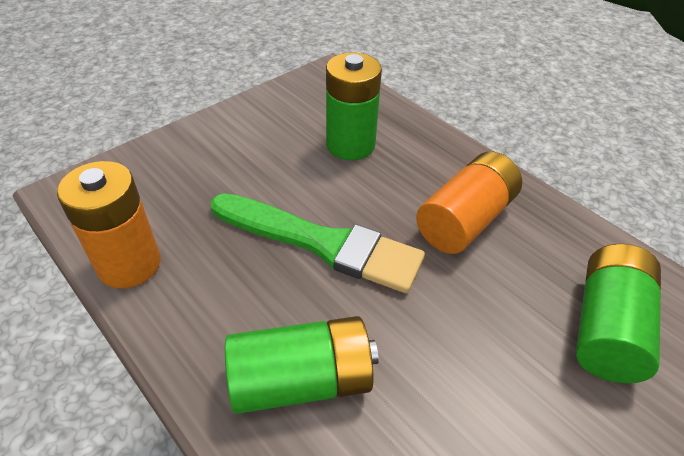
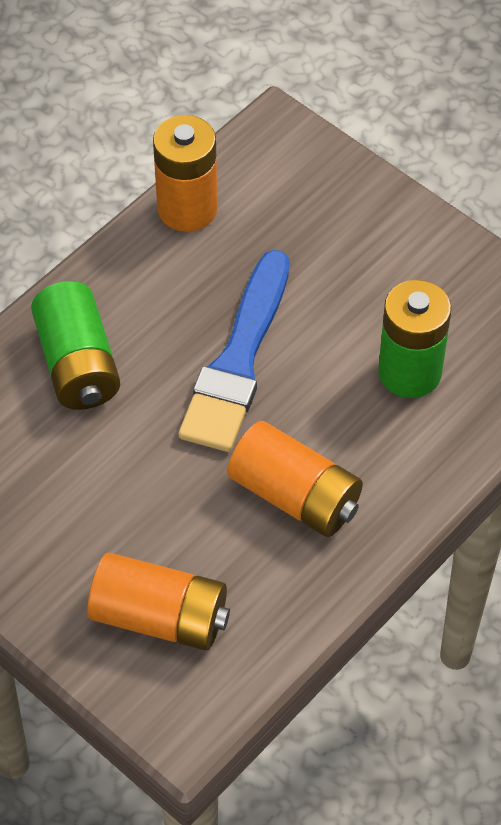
camera: 85 degrees right, 10 degrees up
(322, 243) = (238, 361): green brush -> blue brush
(606, 328) = (160, 617): green battery -> orange battery

